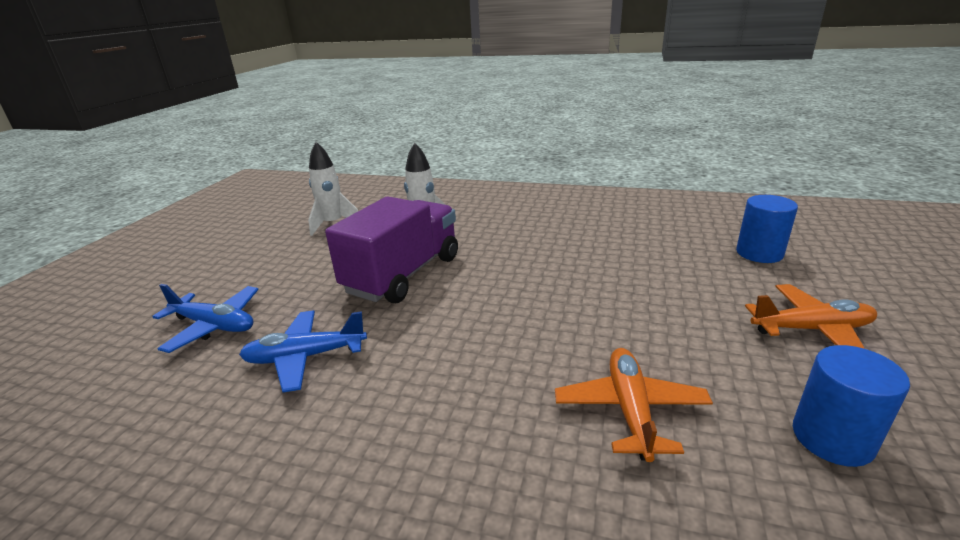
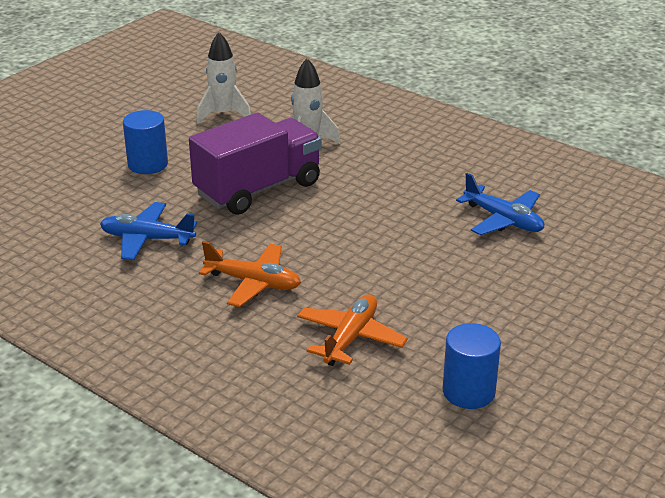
camera: 20 degrees right, 5 degrees up
(214, 326) = (88, 195): blue plane -> blue plane (503, 220)
(759, 253) = (606, 256): blue cylinder -> blue cylinder (148, 164)
(811, 329) = (555, 329): orange plane -> orange plane (253, 283)

